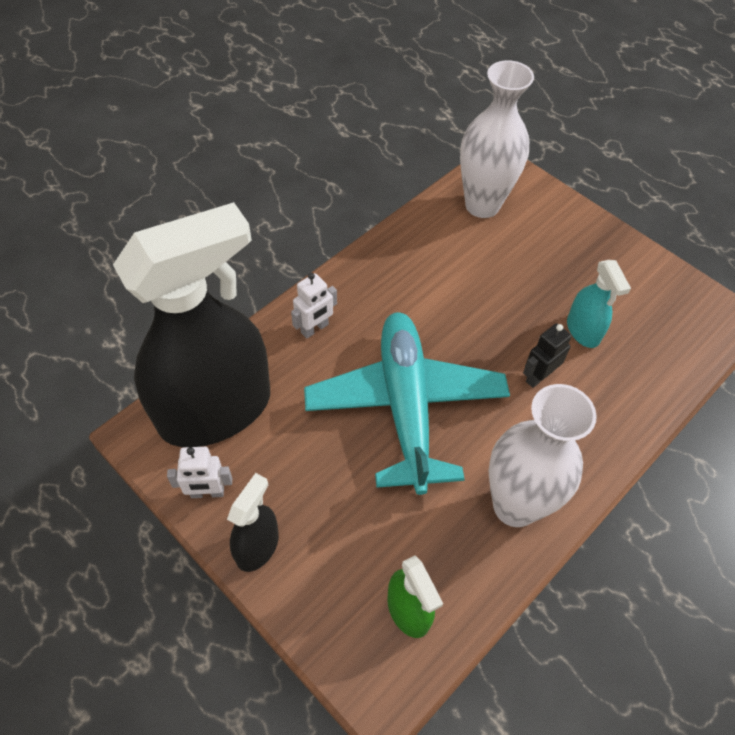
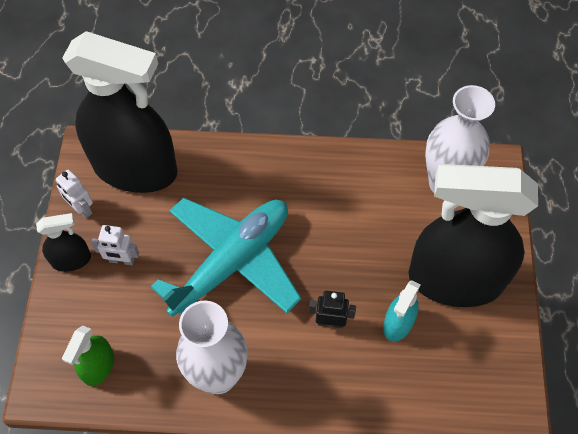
camera: 50 degrees right, 5 degrees up
(315, 329) = (239, 170): white robot -> white robot (122, 260)
(576, 264) = (454, 279): none -> black spray bottle

